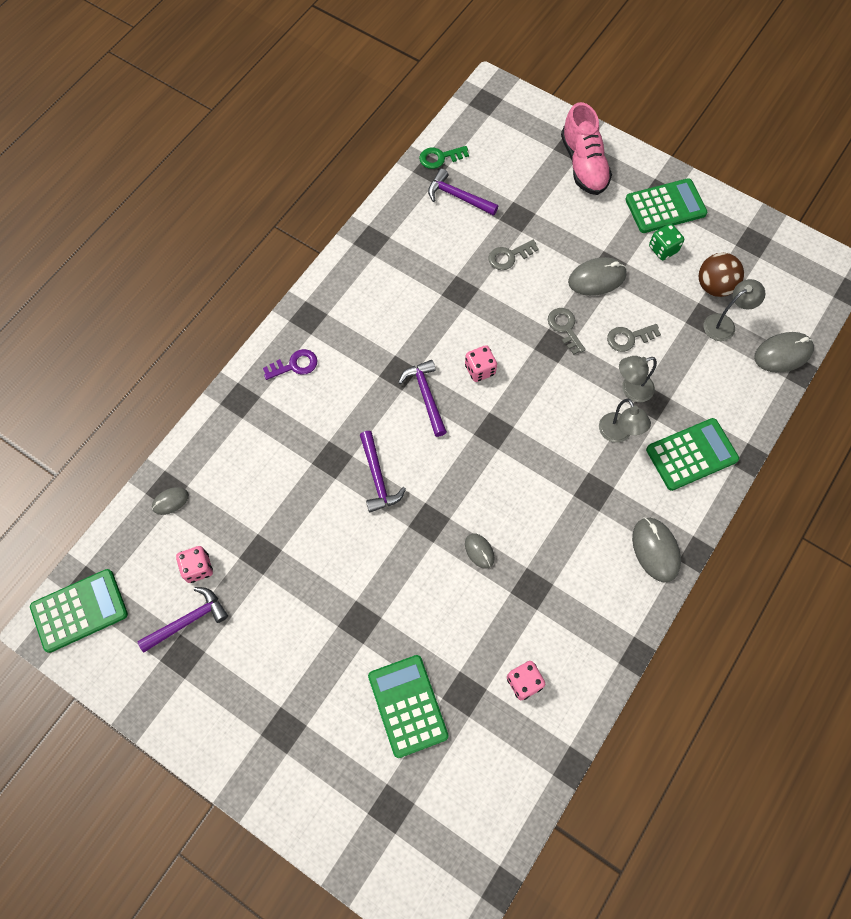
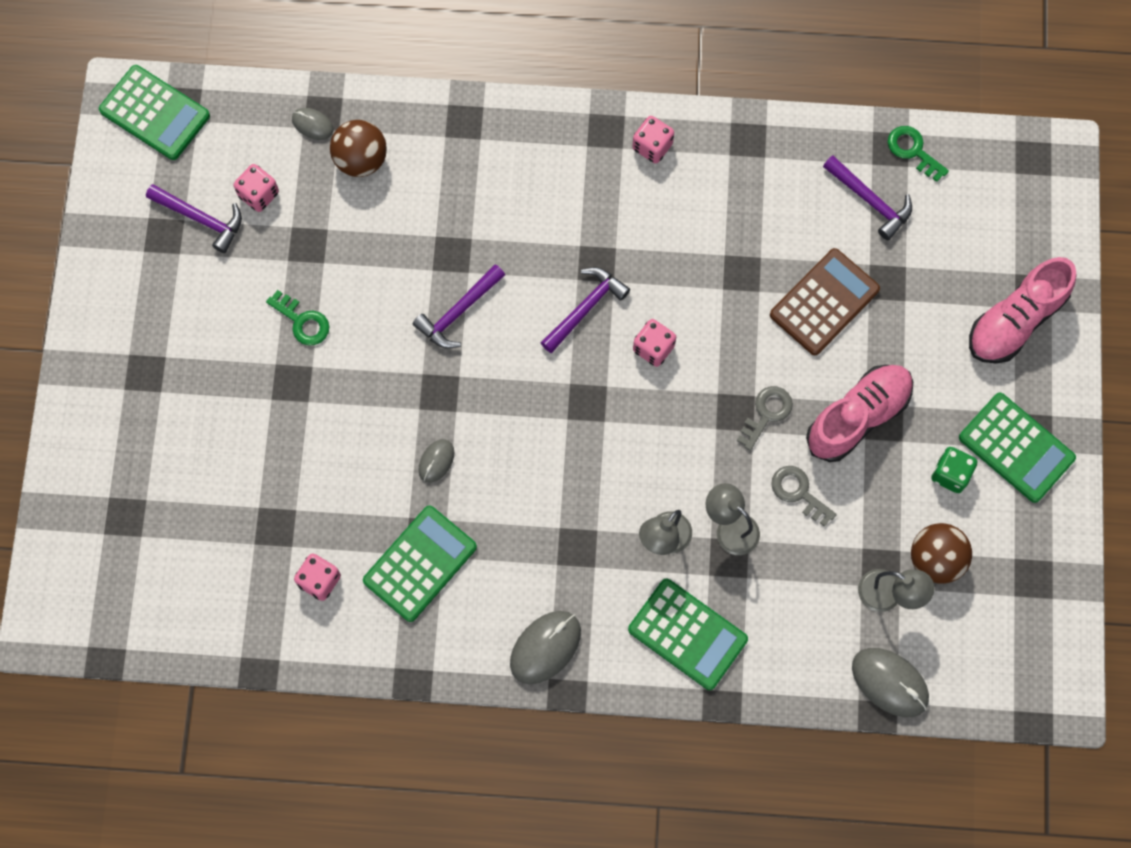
camera: 60 degrees right, 5 degrees up
(221, 482) = (361, 160): none -> brown ball
(295, 365) = (539, 152): purple key -> none
(317, 588) = (302, 321): none -> green key
(338, 296) = (652, 146): none -> pink dice
(407, 706) = (232, 477): green calculator -> green calculator (420, 563)
(458, 197) = (870, 201): purple hammer -> purple hammer turned 135 degrees clockwise
(509, 256) = (824, 302): grey key -> brown calculator
(597, 278) = (858, 417): grey mouse -> pink shoe

